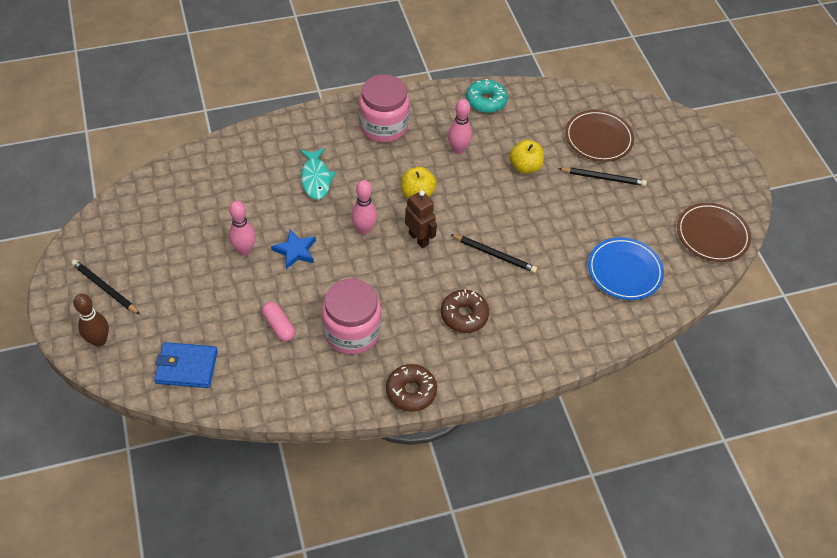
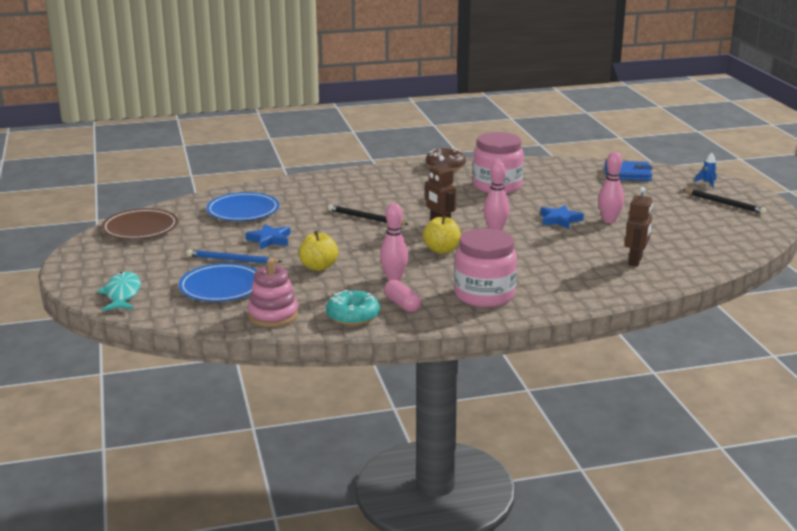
camera: 175 degrees left, 30 degrees down
(99, 340) = (707, 183): brown bowling pin -> blue rocket
(243, 175) = (635, 261): none -> brown robot
(279, 326) = (560, 188): pink capsule -> pink capsule (402, 304)
(316, 179) = (554, 259): turquoise fish -> turquoise fish (122, 294)
(464, 315) = (399, 192): brown donut -> none
(546, 102) = (273, 315): none -> pink stacking toy
(580, 212) = (269, 240): none -> blue star
(598, 138) = (221, 287): brown plate -> blue plate
(603, 178) = (232, 260): black pencil -> blue pencil

